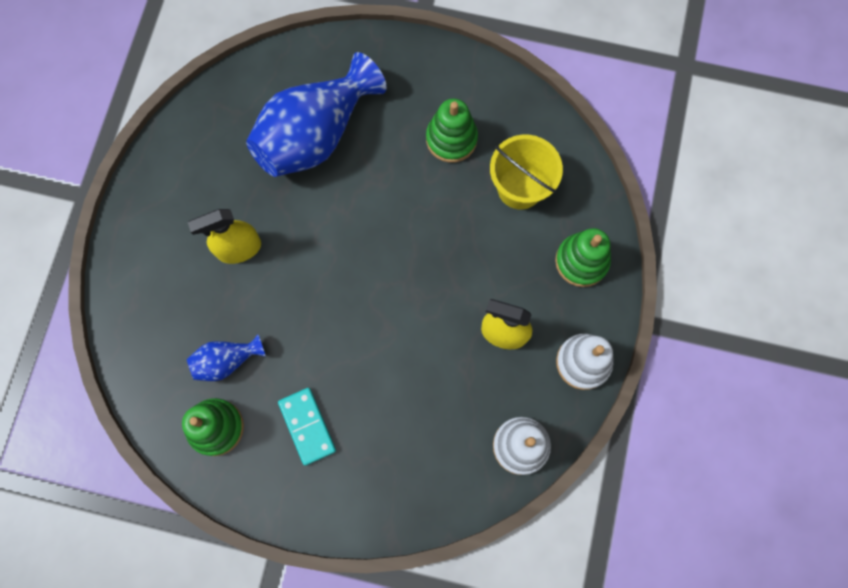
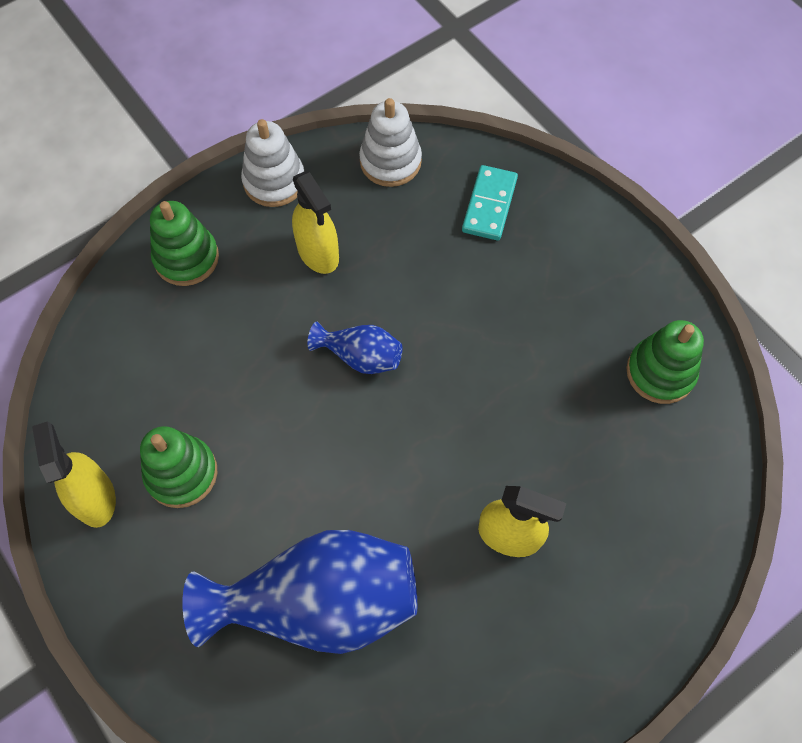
camera: 140 degrees left, 10 degrees down
(227, 361) = (606, 426): blue vase -> blue vase (360, 356)
(307, 426) = (568, 309): turquoise domino -> turquoise domino (489, 205)
(484, 91) = (95, 498): none -> yellow spray bottle
(520, 188) = (168, 367): yellow bucket -> none

